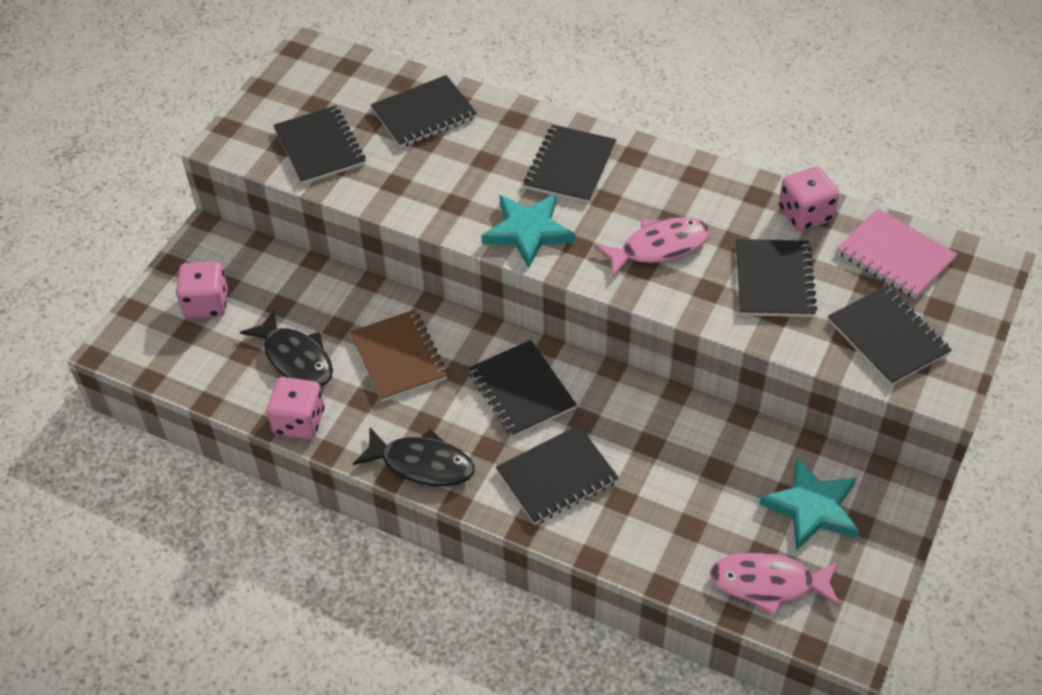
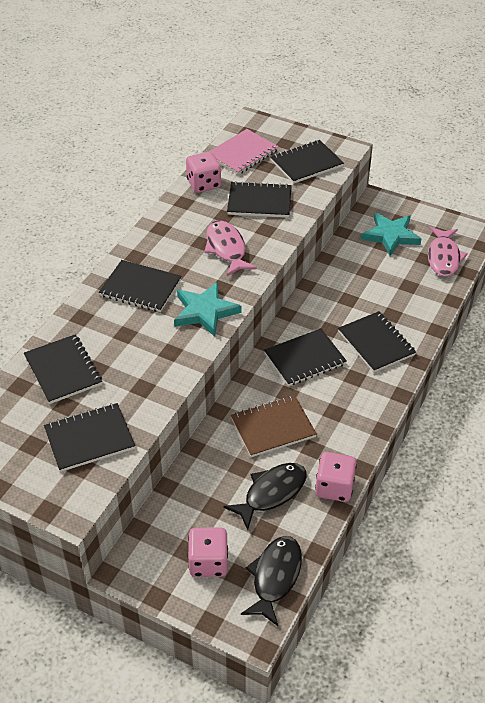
camera: 90 degrees left, 5 degrees down
(422, 464) = (370, 413): black fish -> black fish (275, 577)

